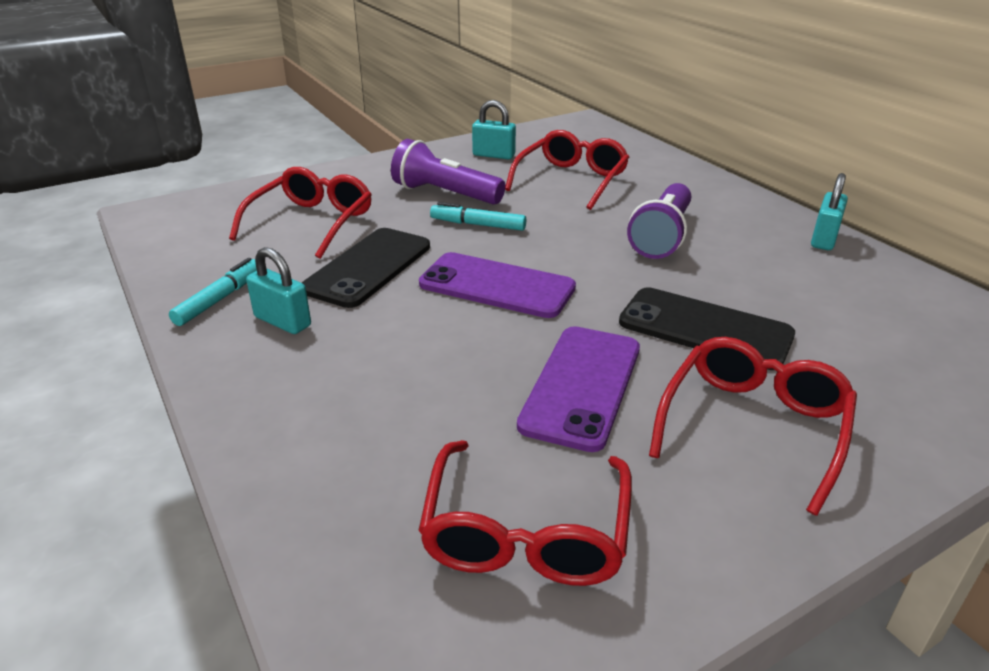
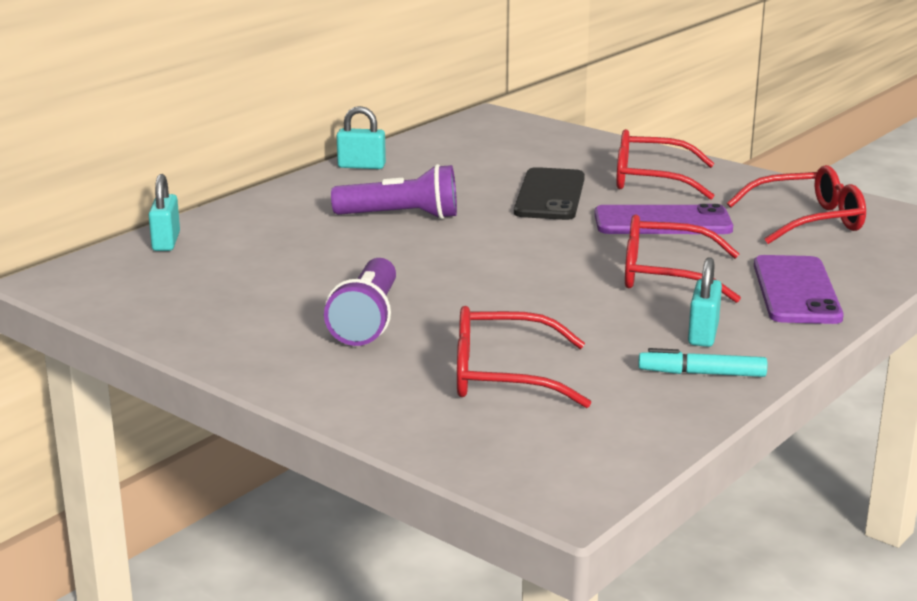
camera: 110 degrees left, 10 degrees down
(368, 267) = (574, 322): black phone -> none
(478, 225) = (437, 291): turquoise marker -> none
(493, 155) = (219, 315): turquoise padlock -> turquoise padlock (166, 242)
(497, 286) = (554, 264): purple phone -> purple phone (796, 291)
(571, 180) = (282, 264): red glasses -> red glasses (665, 275)

